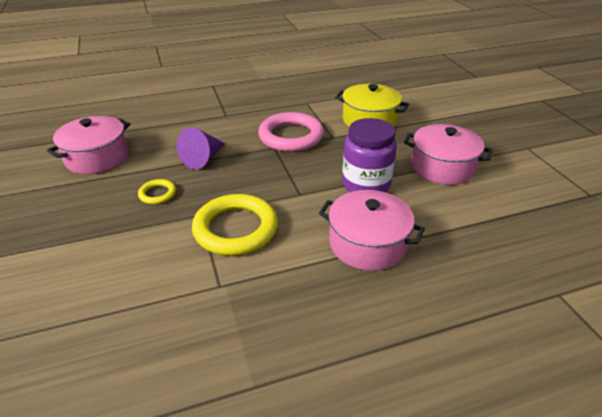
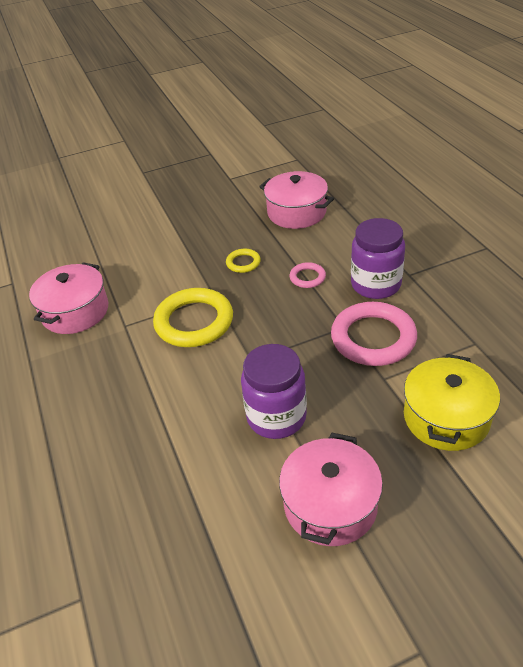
camera: 90 degrees right, 5 degrees up
(203, 159) = (307, 277): purple cone -> pink ring
(230, 129) = (375, 284): none -> purple jar
(367, 244) = (171, 420): pink pot -> pink pot (75, 312)

